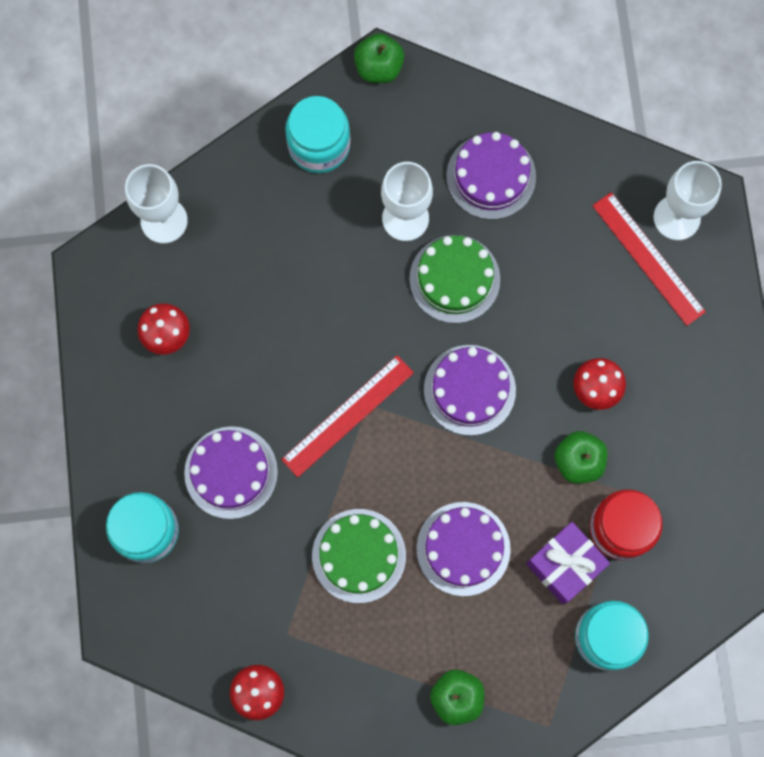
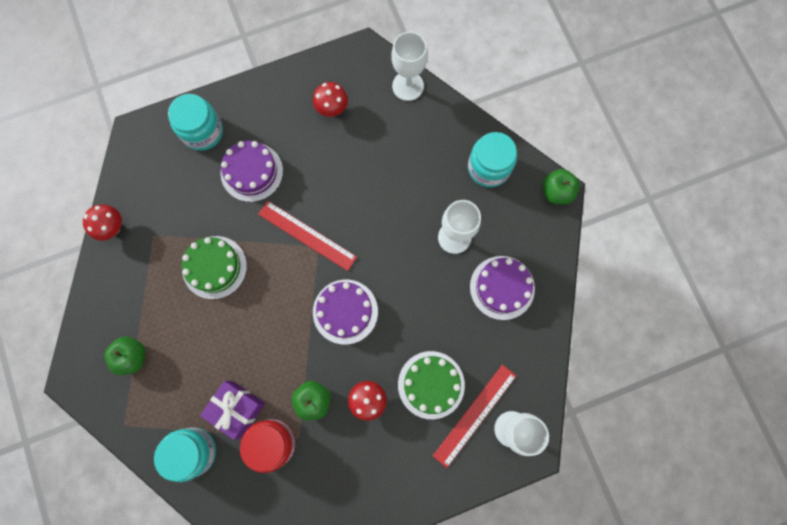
camera: 75 degrees right, 0 degrees up
(454, 279) = (421, 281): green cake -> green cake (431, 384)
(463, 549) = (234, 335): purple cake -> none

